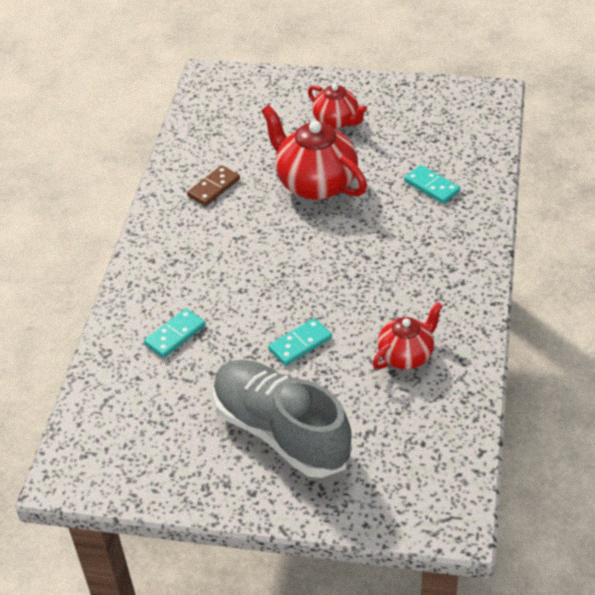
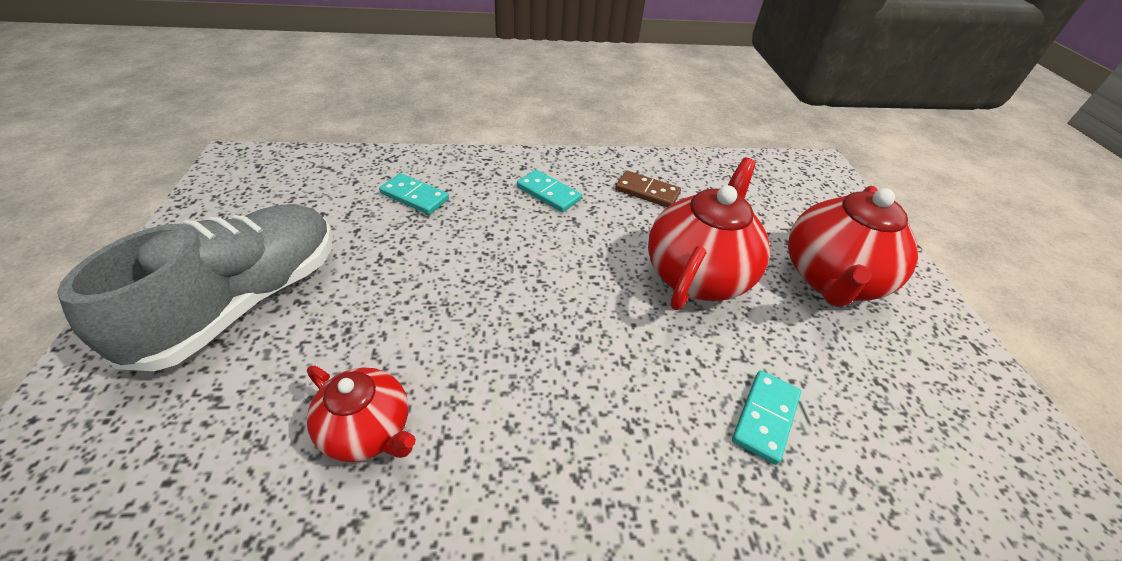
camera: 70 degrees right, 0 degrees up
(300, 344) = (398, 299): turquoise domino -> turquoise domino (548, 193)
(336, 121) = (830, 279): red teapot -> red teapot, size x1.67

